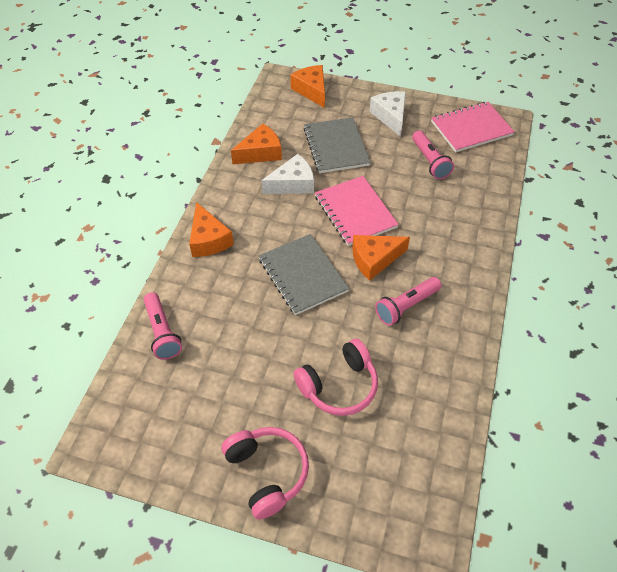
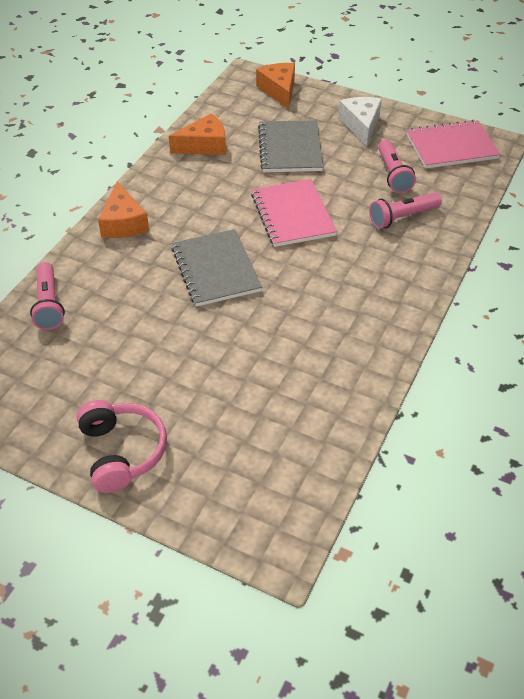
camera: 10 degrees right, 5 degrees down
(293, 184) = (231, 180): white cheese -> none
(339, 385) = (224, 380): pink headphones -> none
(374, 260) = (300, 264): orange cheese -> none
(406, 306) = (322, 314): pink flashlight -> pink flashlight (402, 217)

